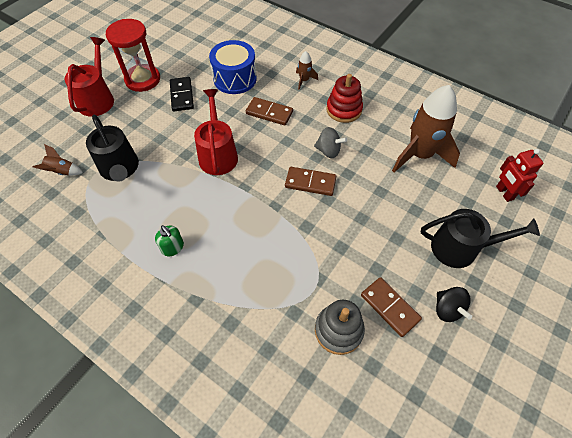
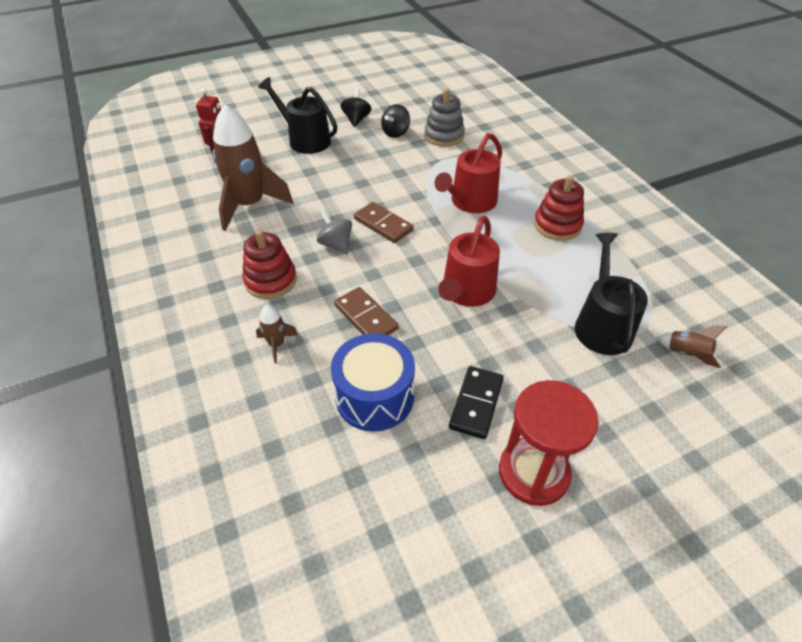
camera: 150 degrees left, 10 degrees down
(97, 99) = (626, 465): red watering can -> red watering can (470, 202)
(173, 247) = (557, 225): green soap dispenser -> red stacking toy
(390, 307) = (395, 133): brown domino -> black spinning top

